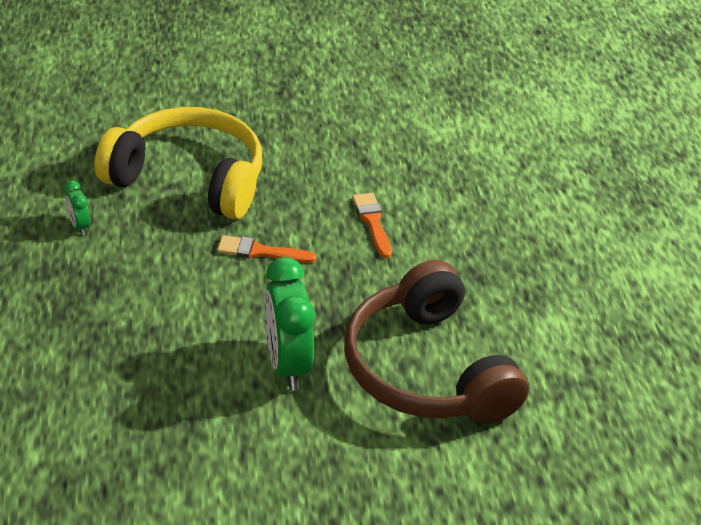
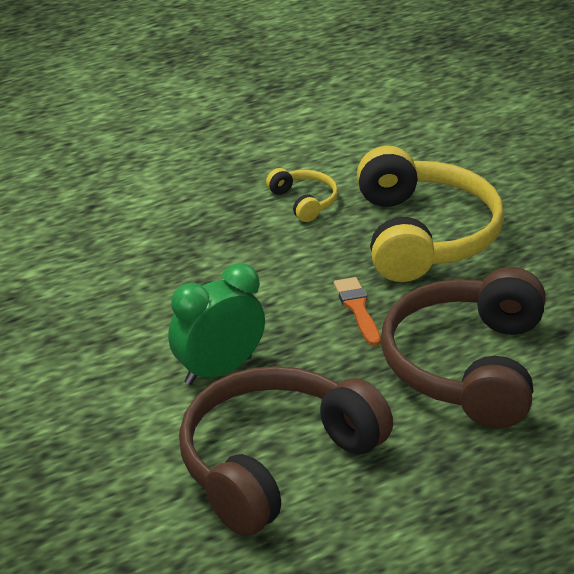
camera: 70 degrees right, 5 degrees down
(79, 226) = (304, 201): green clock -> yellow headphones
(372, 222) = (466, 366): orange brush -> brown headphones

